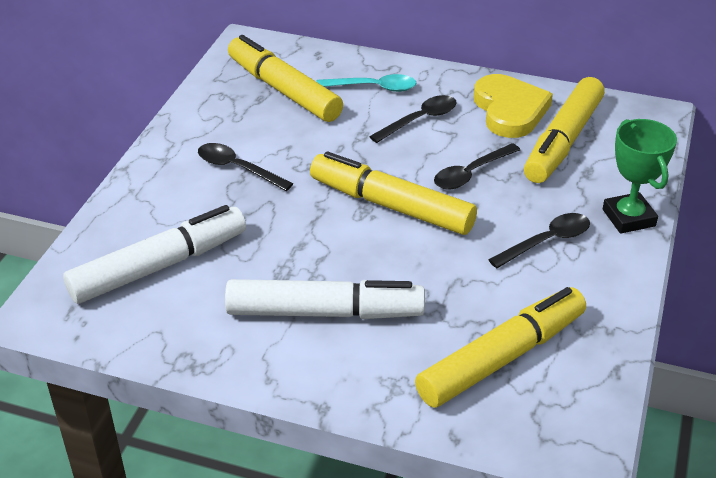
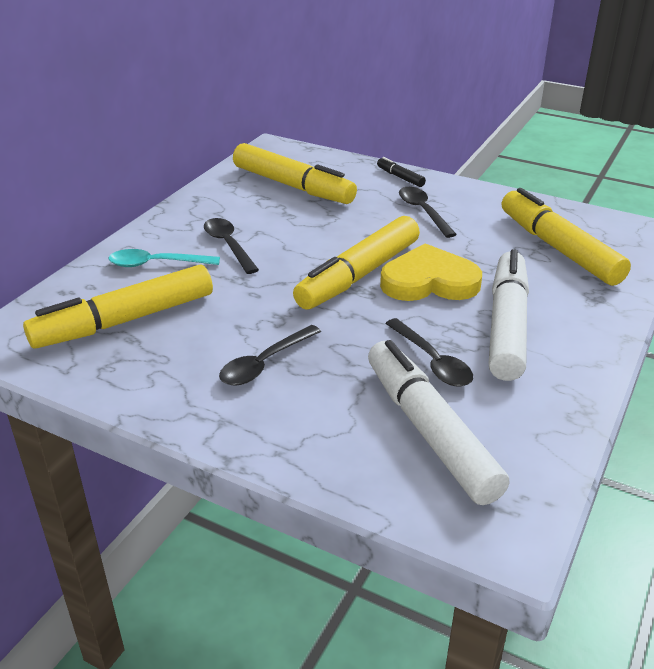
camera: 80 degrees left, 5 degrees down
(373, 88) = (156, 264): turquoise spoon -> turquoise spoon turned 105 degrees counterclockwise
(471, 173) = (323, 231): black spoon -> black spoon (432, 361)
(509, 110) = (236, 201): yellow heart -> yellow heart (429, 281)
(628, 218) = (400, 177): green trophy -> black marker

